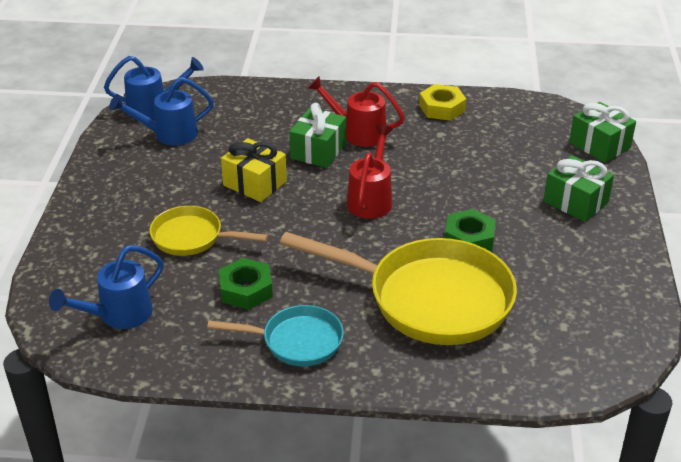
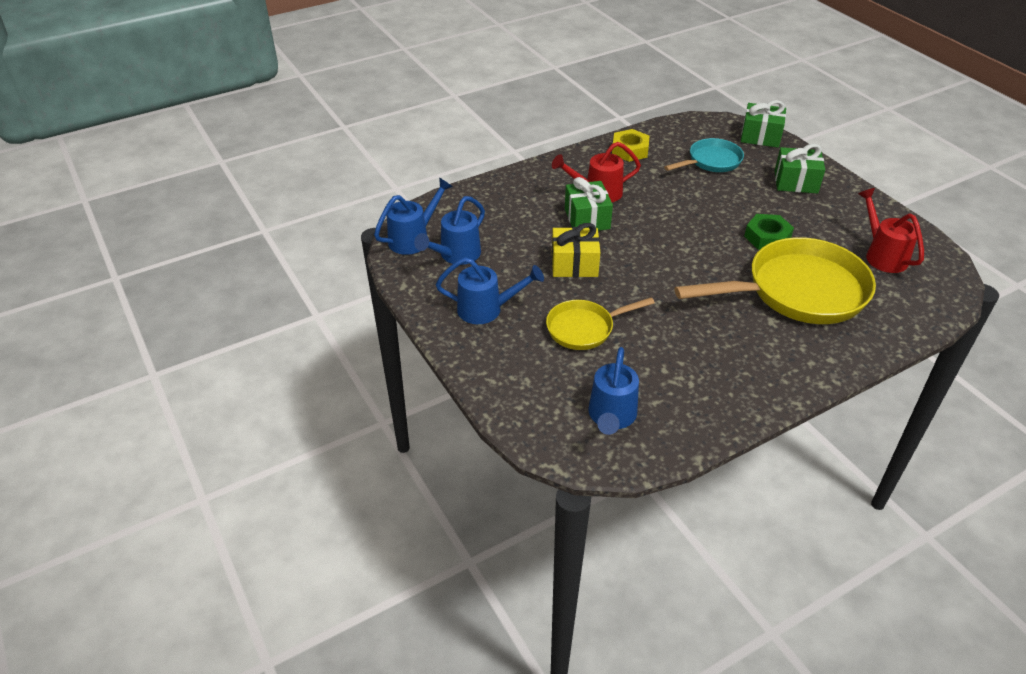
camera: 35 degrees left, 5 degrees up
(136, 186) = (486, 309): none -> blue watering can
(246, 289) = (675, 348): green nut -> none
(297, 341) = (757, 367): turquoise pan -> turquoise pan (711, 161)
(371, 199) = (670, 239): red watering can -> red watering can (882, 255)

